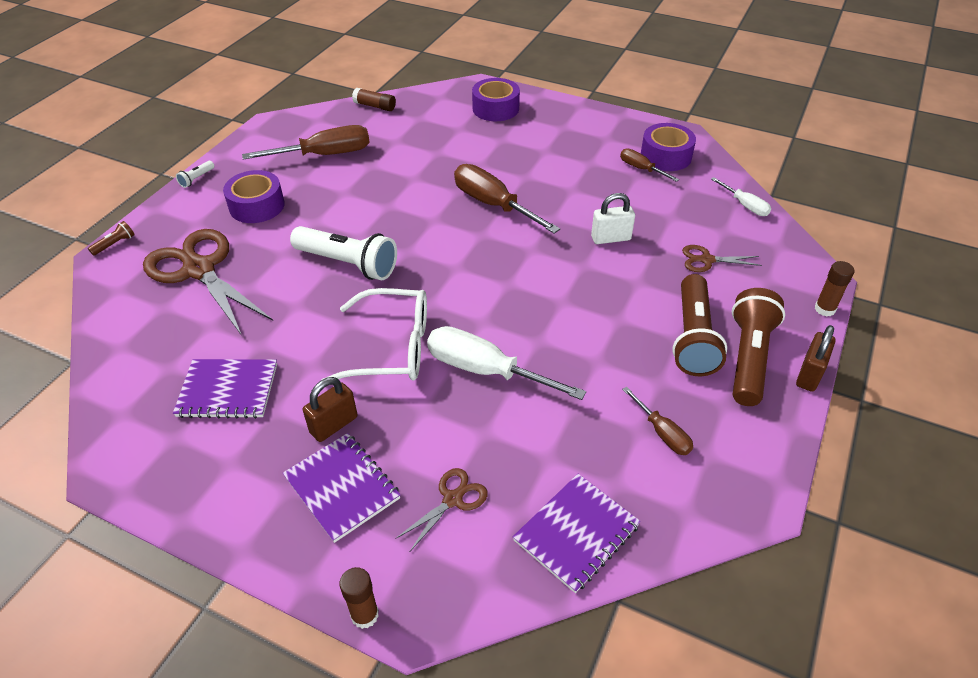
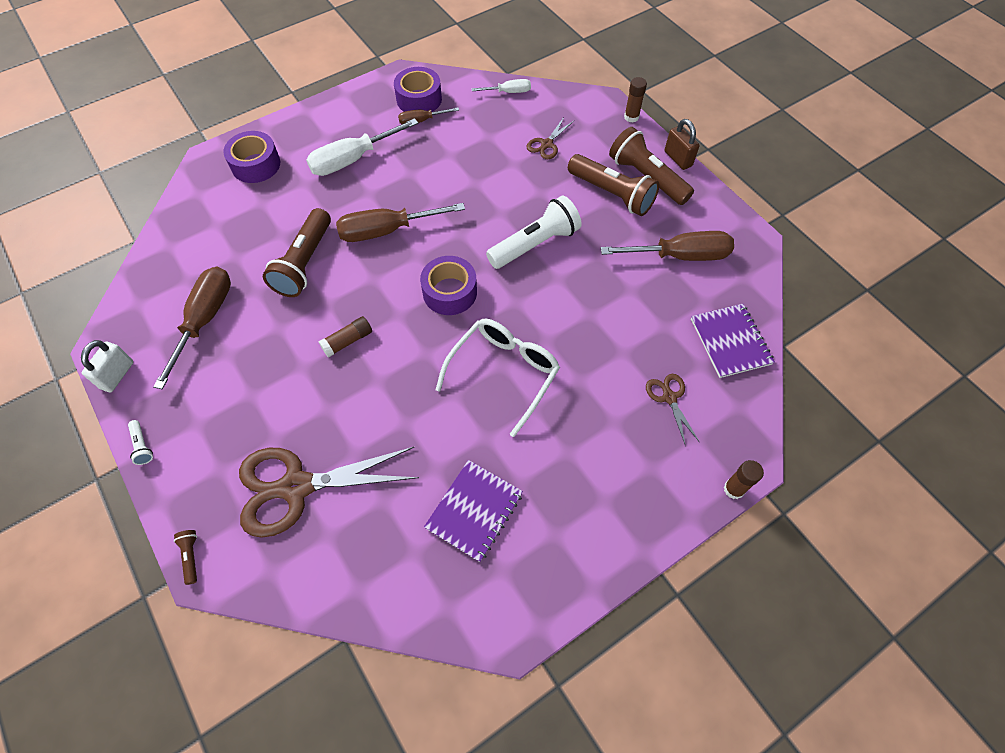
camera: 60 degrees left, 15 degrees up
(257, 206) = (237, 406): purple tape -> purple tape (450, 292)
(334, 425) = (559, 445): brown padlock -> none
(342, 488) = (622, 462): purple notebook -> none
(348, 264) = (381, 364): white flashlight -> white flashlight (535, 244)
(375, 106) = (161, 248): brown glue stick -> brown glue stick (347, 341)
(418, 176) = (304, 263): none -> brown flashlight
(486, 371) = (567, 324): white screwdriver -> white screwdriver (353, 159)
(610, 238) = (484, 181): white padlock -> white padlock (117, 375)
(662, 432) = (679, 256): brown screwdriver -> brown screwdriver, size x1.87

